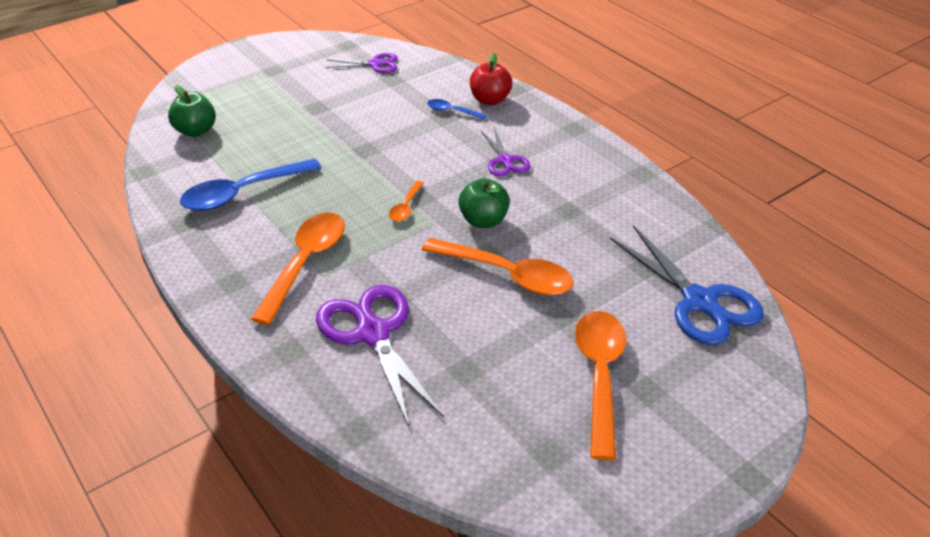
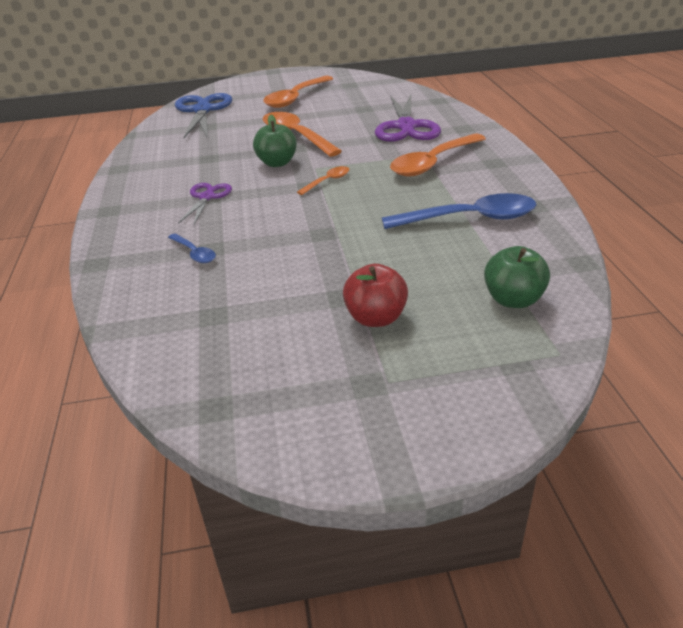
camera: 150 degrees left, 5 degrees down
(375, 64) = (210, 349): purple scissors -> none
(490, 100) = (139, 257): red apple -> red apple (375, 318)

